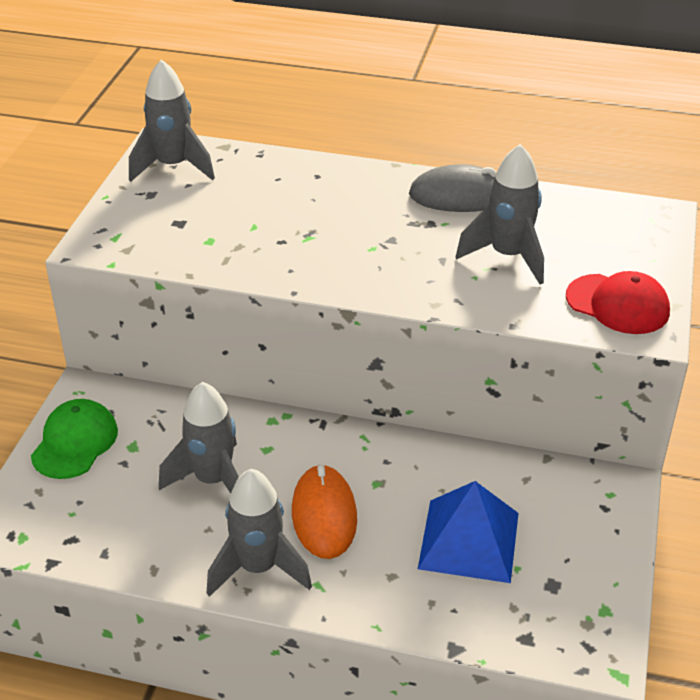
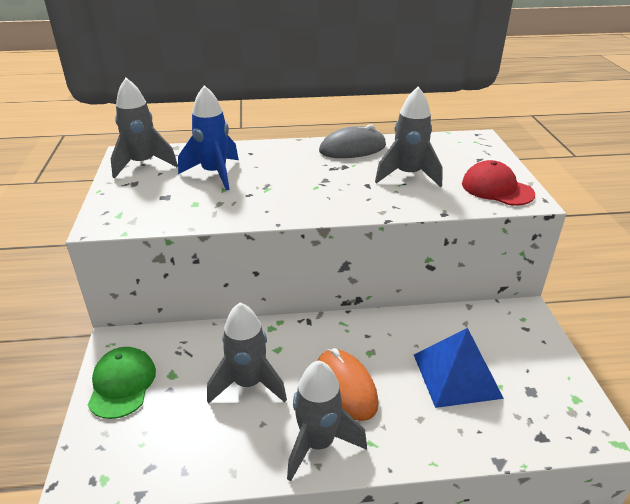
camera: 20 degrees left, 5 degrees down
(254, 200) = (214, 174): none -> blue rocket
(617, 304) = (497, 189): red cap -> red cap turned 150 degrees counterclockwise

